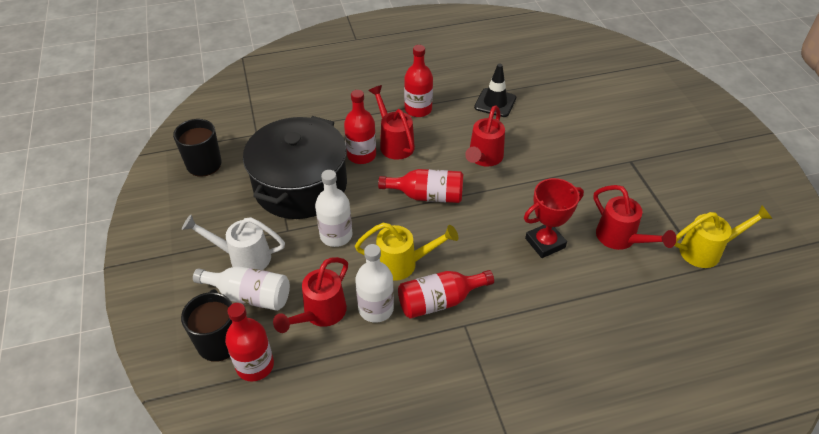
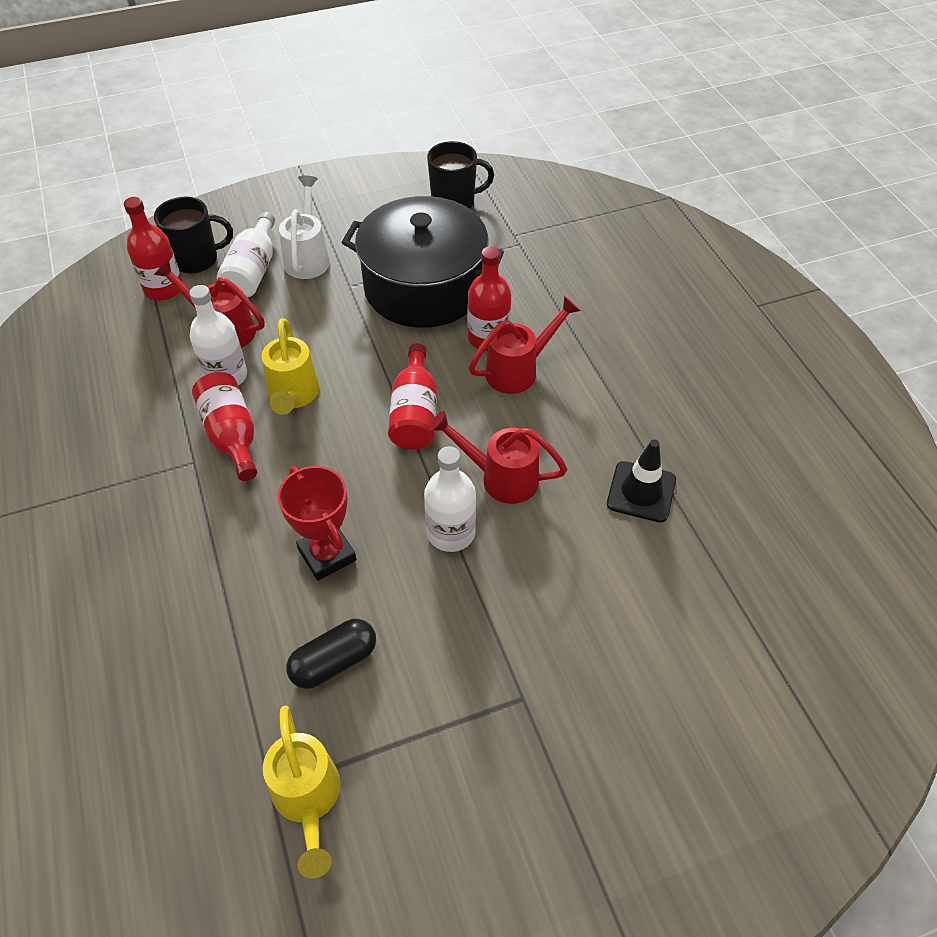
camera: 85 degrees right, 5 degrees up
(336, 235) = (340, 329): white bottle -> white bottle (451, 533)
(418, 109) = (600, 392): red bottle -> none
(621, 239) = (334, 662): red watering can -> black capsule

